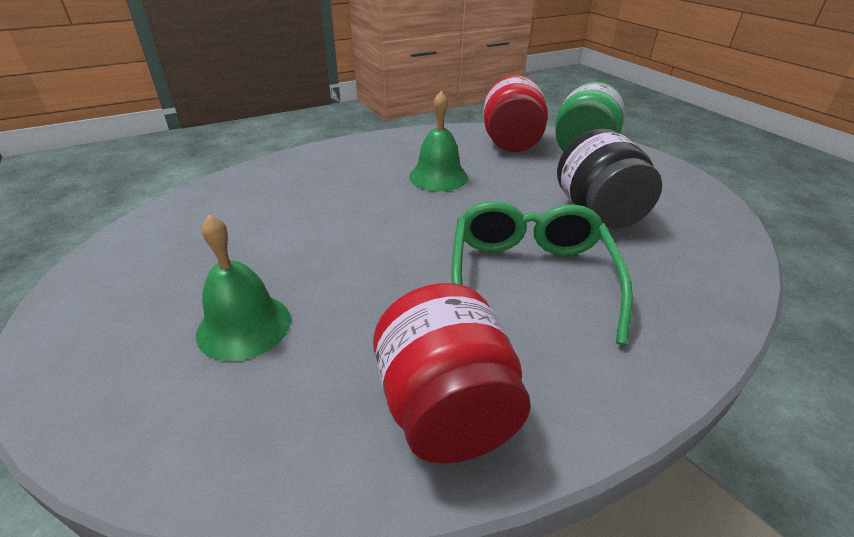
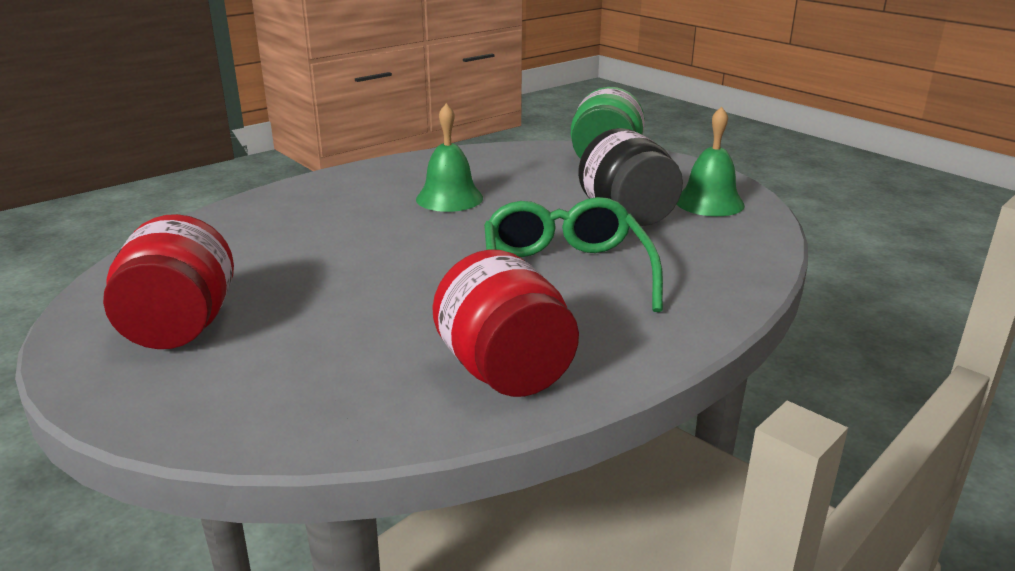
camera: 10 degrees left, 10 degrees down
(244, 326) = (285, 337): green bell -> green bell (709, 202)
(511, 143) = (524, 160): red jar -> red jar (180, 327)

